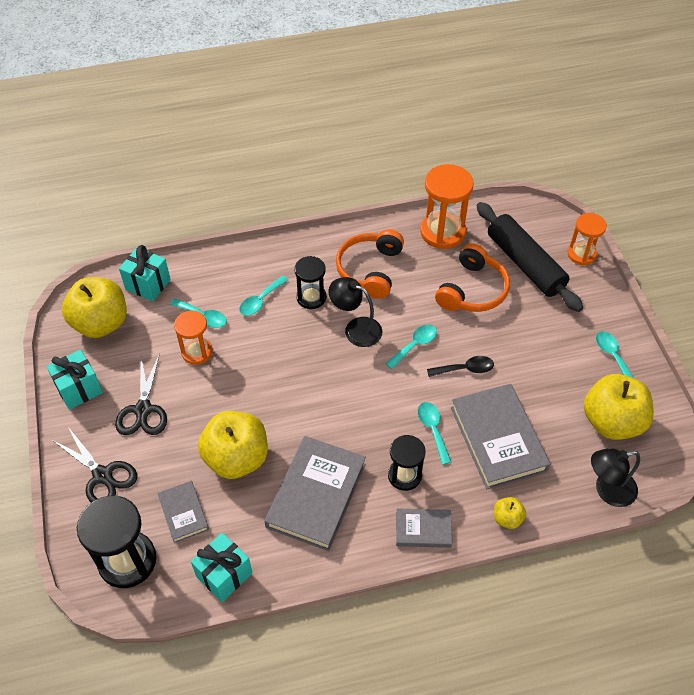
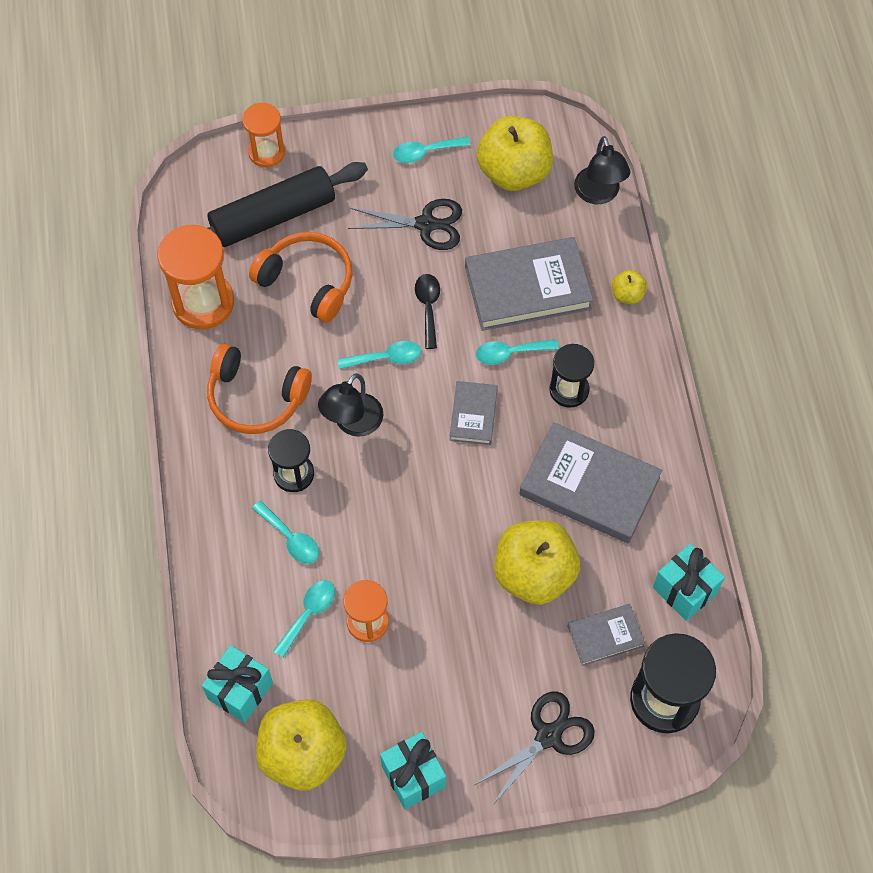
camera: 85 degrees left, 10 degrees up
(143, 410) = (454, 689): black scissors -> black scissors (426, 224)
(415, 345) = (386, 358): turquoise spoon -> turquoise spoon turned 120 degrees clockwise
(423, 529) = (637, 379): grey book -> grey book (473, 415)

